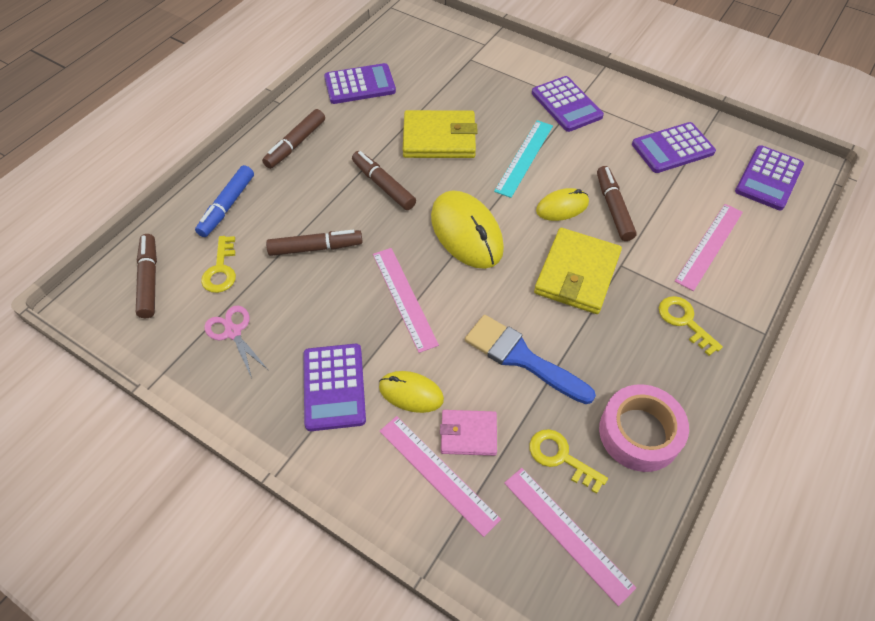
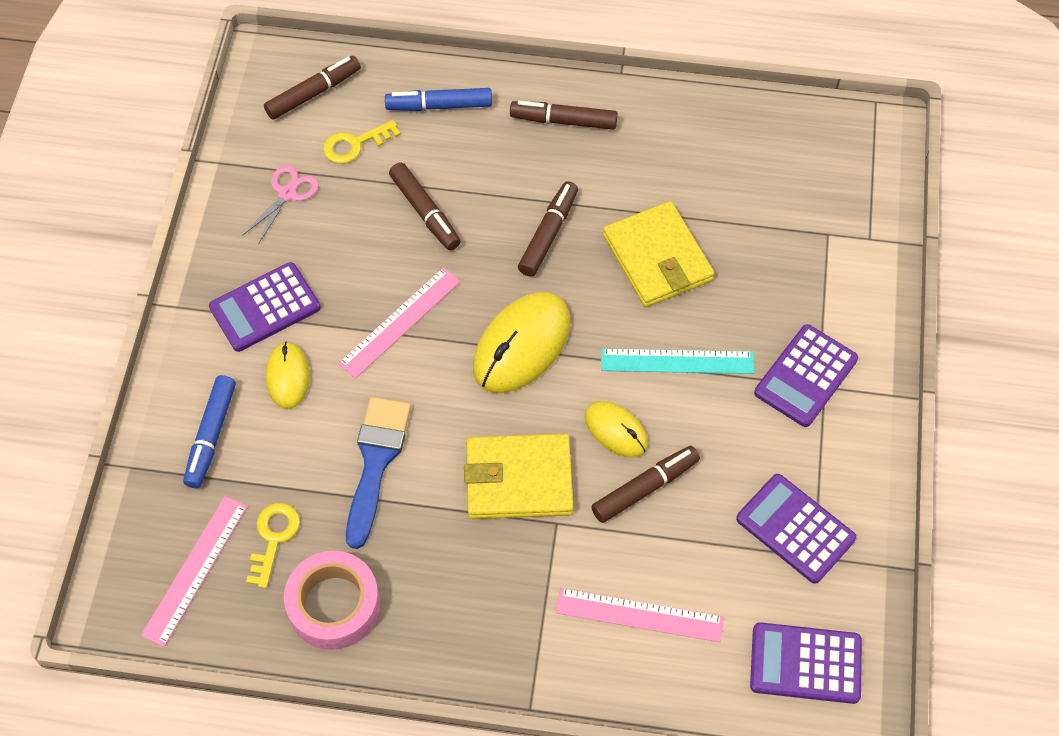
camera: 65 degrees right, 5 degrees up
(360, 85) = (701, 136): purple calculator -> none
(438, 473) = (211, 435): pink ruler -> blue marker
(468, 434) = (264, 445): pink wallet -> none
(684, 321) = (504, 614): yellow key -> none

